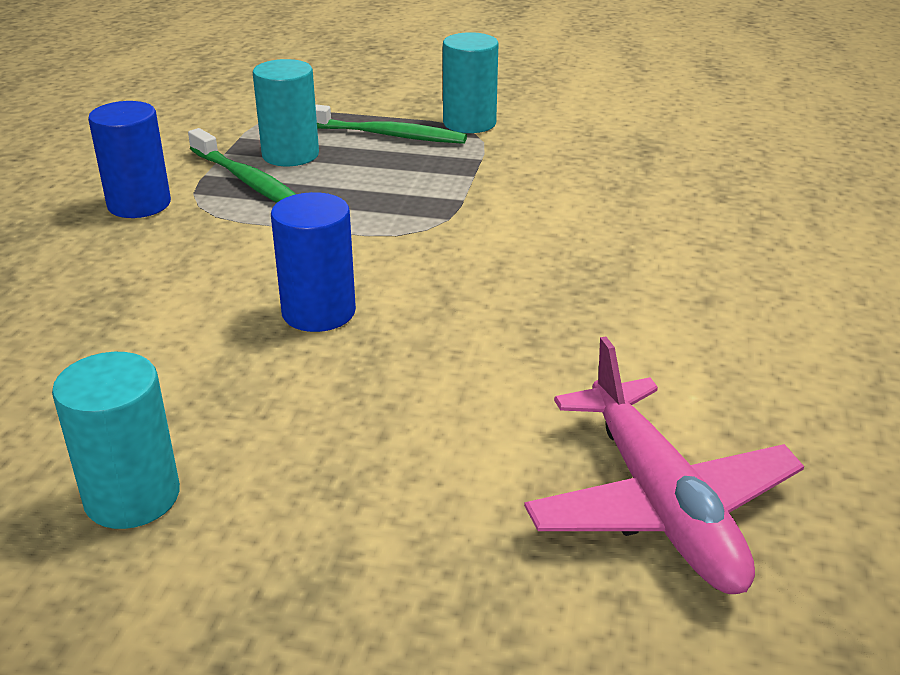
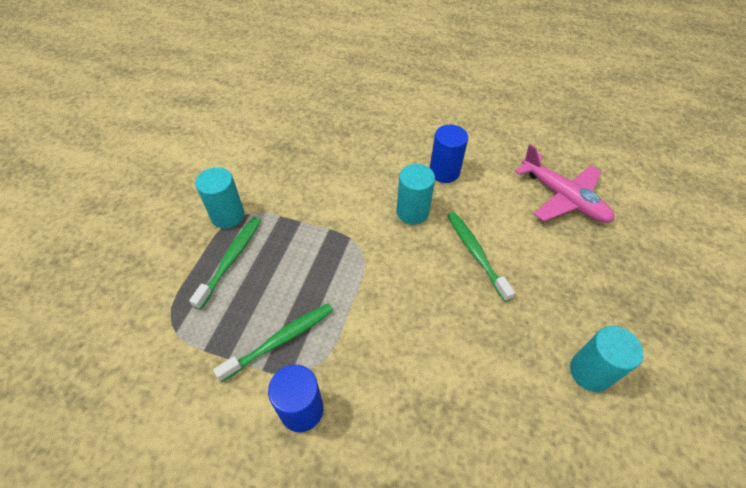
camera: 85 degrees left, 20 degrees up
(290, 155) = (246, 315): turquoise cylinder -> turquoise cylinder (412, 212)
(318, 312) = (442, 299): blue cylinder -> blue cylinder (444, 172)
(434, 352) = (475, 253): none -> green toothbrush
(660, 505) = (563, 198): pink plane -> pink plane turned 60 degrees clockwise

